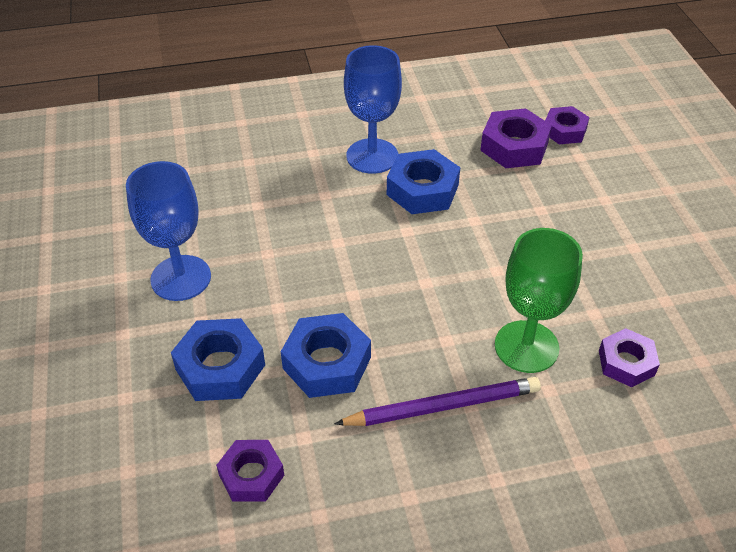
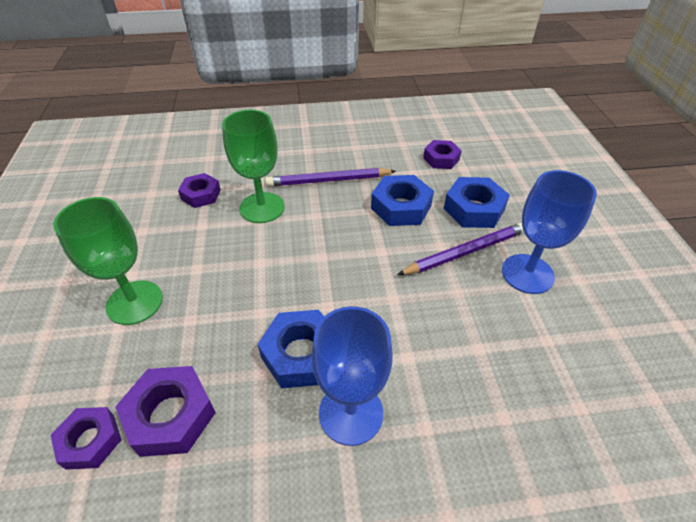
camera: 175 degrees left, 0 degrees up
(248, 300) = (465, 252): none -> purple pencil
(607, 220) = (134, 302): none -> green goblet

